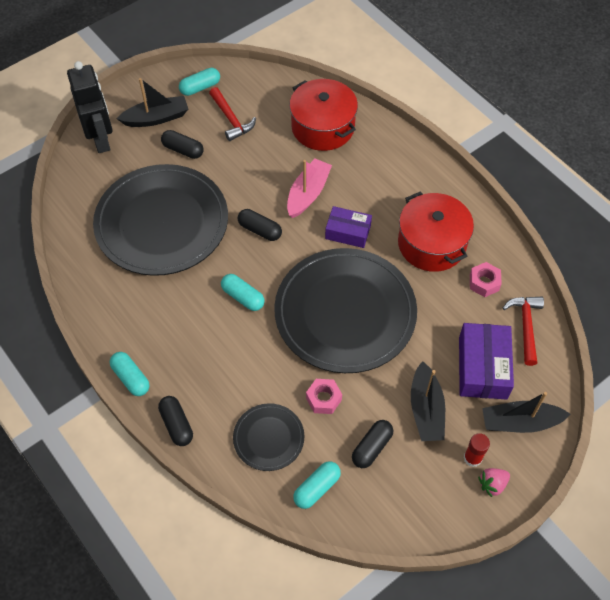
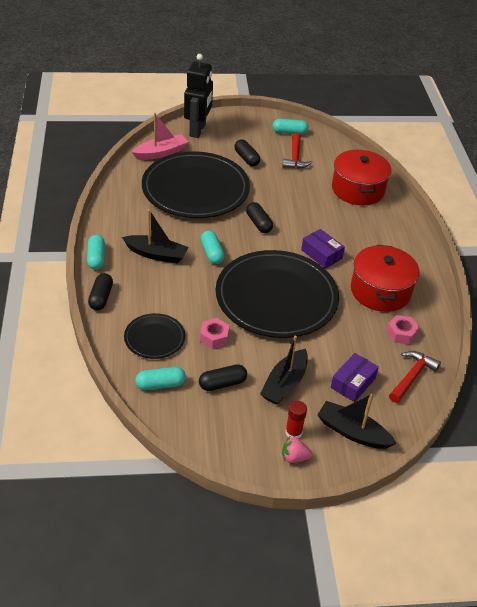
camera: 30 degrees right, 15 degrees down
(156, 118) = (244, 135): black boat -> black boat (156, 254)
(308, 193) = (312, 220): pink boat -> pink boat (161, 153)
(482, 367) = (353, 383): purple box -> purple box, size x0.66

